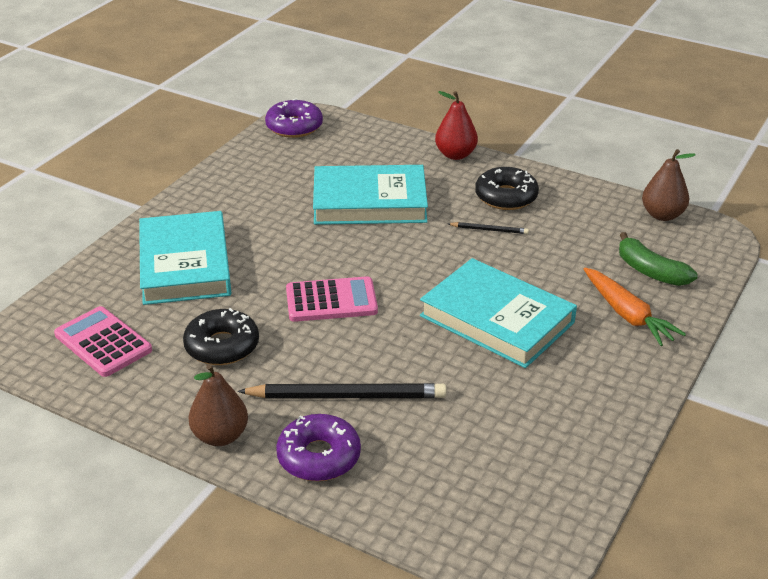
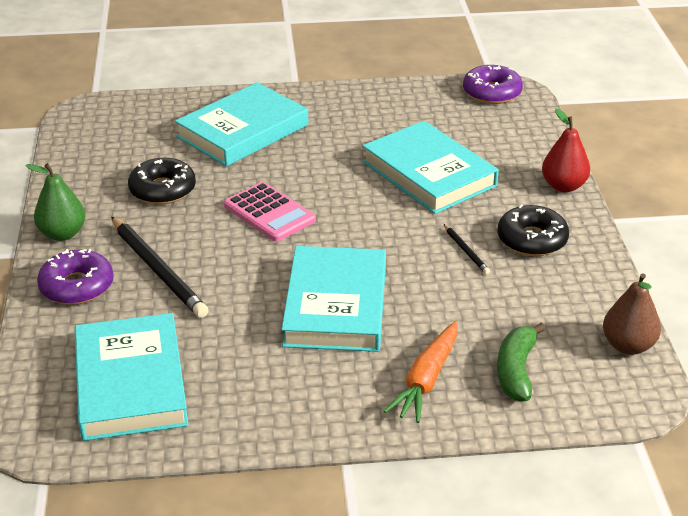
camera: 55 degrees right, 0 degrees up
(103, 342) = (118, 142): pink calculator -> none
(220, 436) = (62, 234): brown pear -> green pear
(498, 474) = (130, 383): none -> turquoise book

